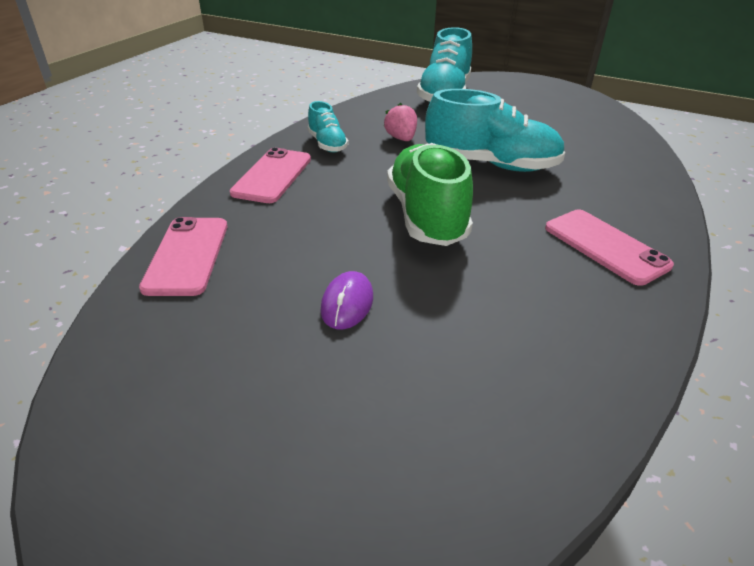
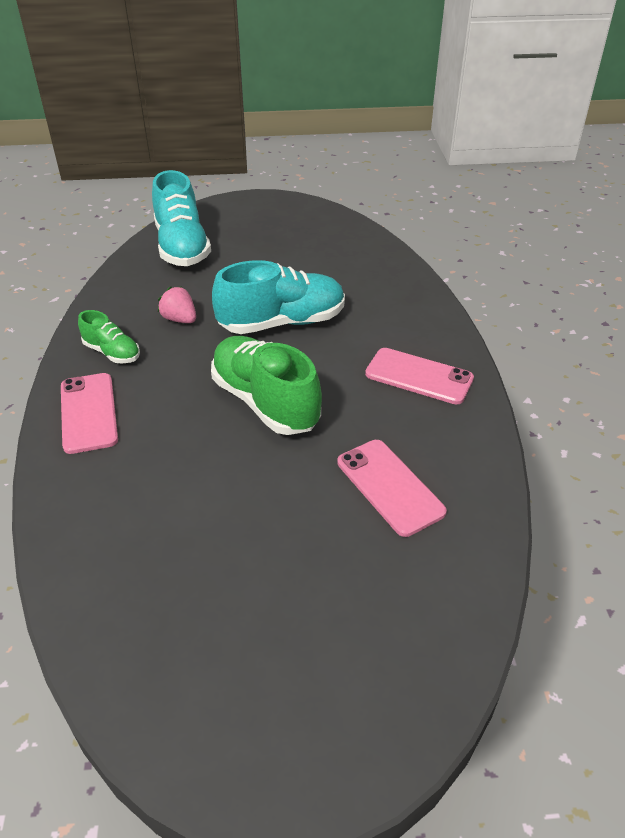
camera: 30 degrees left, 5 degrees up
(187, 256) = (84, 536): pink phone -> pink phone (389, 487)
(327, 144) = (112, 352): turquoise shoe -> green shoe
(347, 303) = (264, 517): purple mouse -> none

